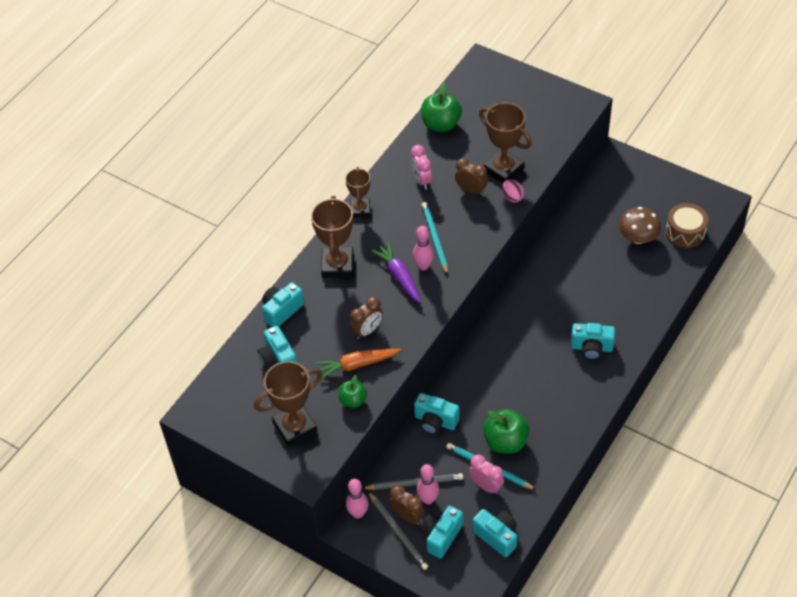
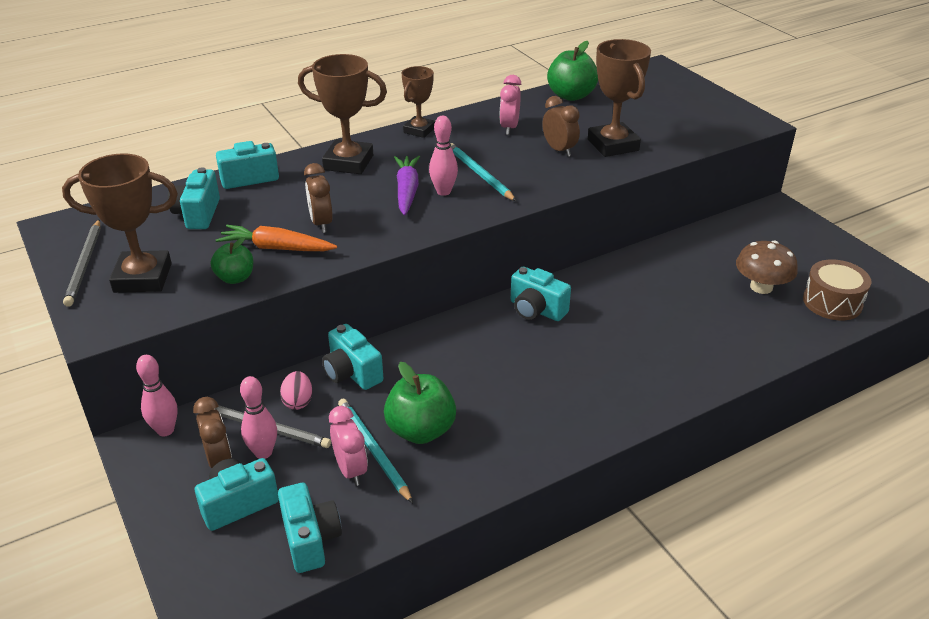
camera: 25 degrees right, 15 degrees down
(337, 265) = (348, 162): brown trophy -> brown trophy turned 75 degrees clockwise
(367, 331) = (321, 223): brown clock -> brown clock turned 90 degrees clockwise
(398, 532) = (190, 473): grey pencil -> grey pencil (84, 264)
(435, 238) = (479, 174): turquoise pencil -> turquoise pencil turned 45 degrees counterclockwise
(512, 197) = (605, 168): pink egg -> pink egg (298, 401)
(591, 348) = (619, 373): turquoise camera -> turquoise camera (536, 310)

